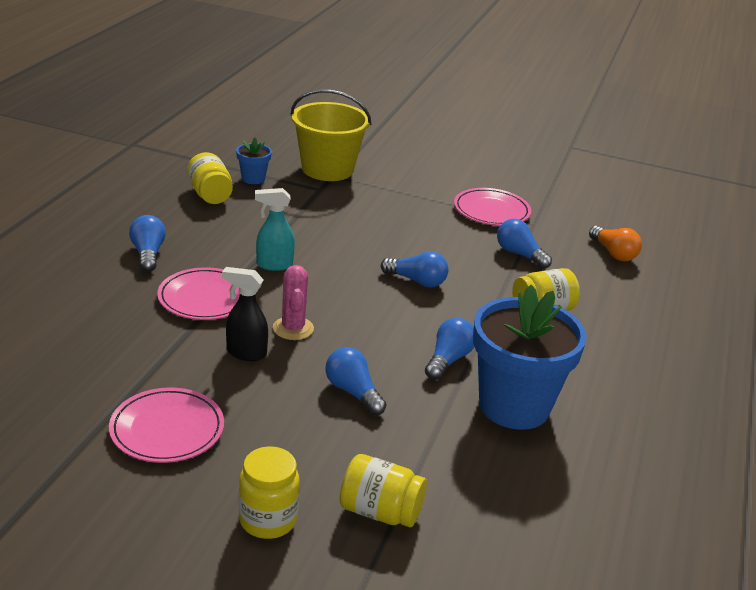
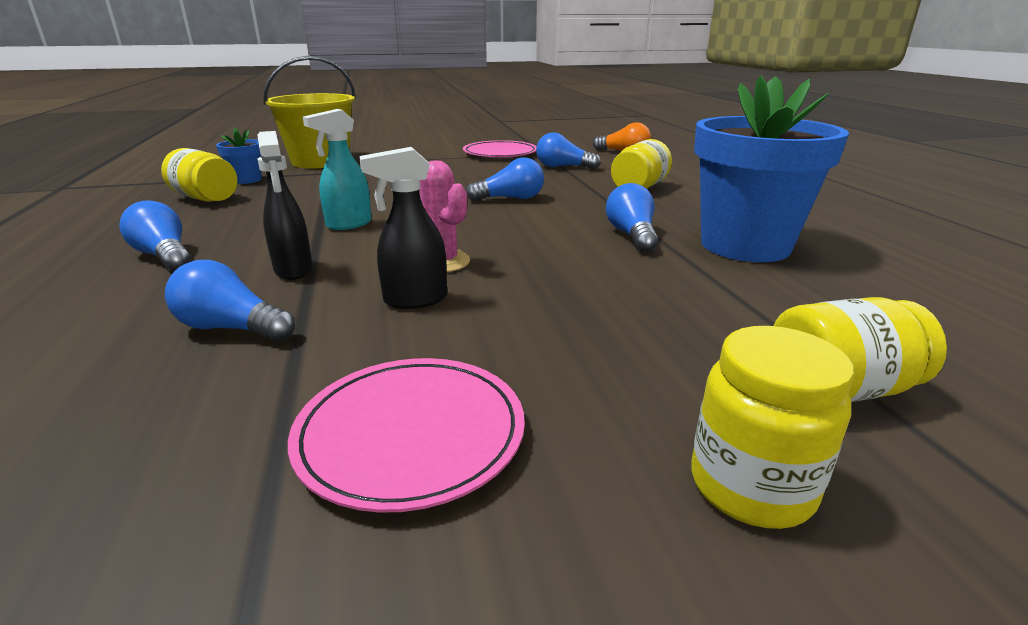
camera: 30 degrees left, 5 degrees down
(205, 298) = (293, 270): pink plate -> black spray bottle
(353, 392) = (593, 289): blue light bulb -> blue light bulb (232, 328)

